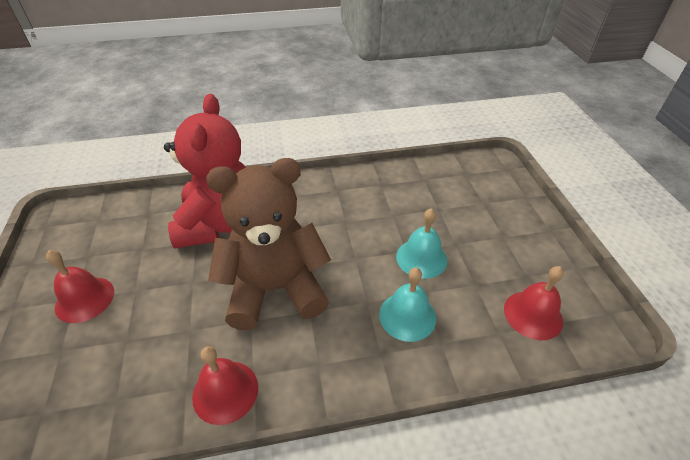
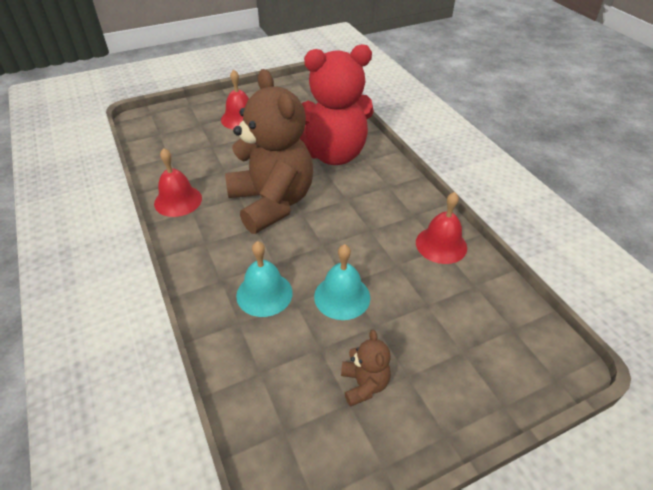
camera: 75 degrees right, 0 degrees up
(511, 263) = (364, 384): none -> brown teddy bear
(533, 314) = (291, 407): red bell -> red bell (441, 245)

